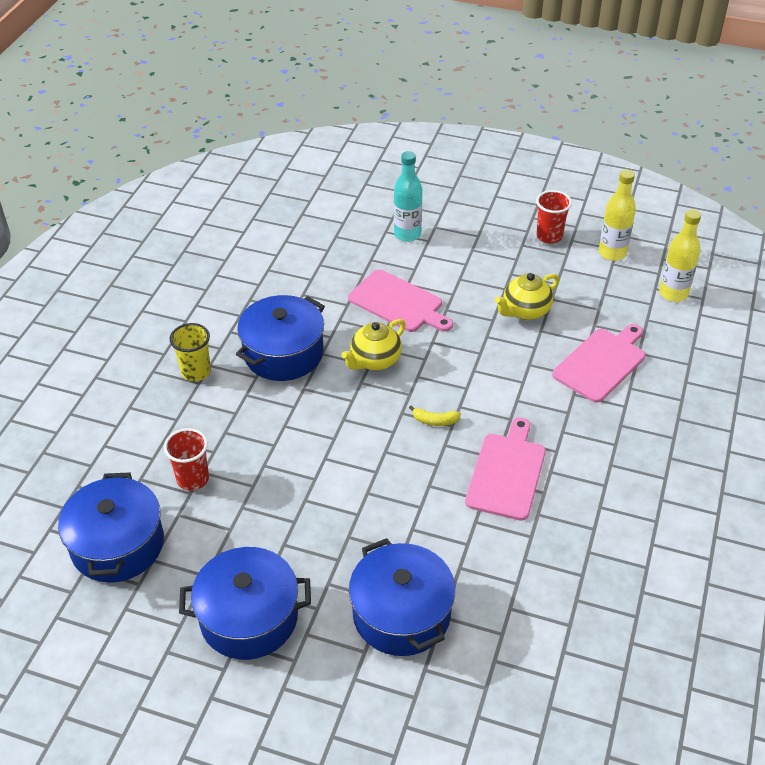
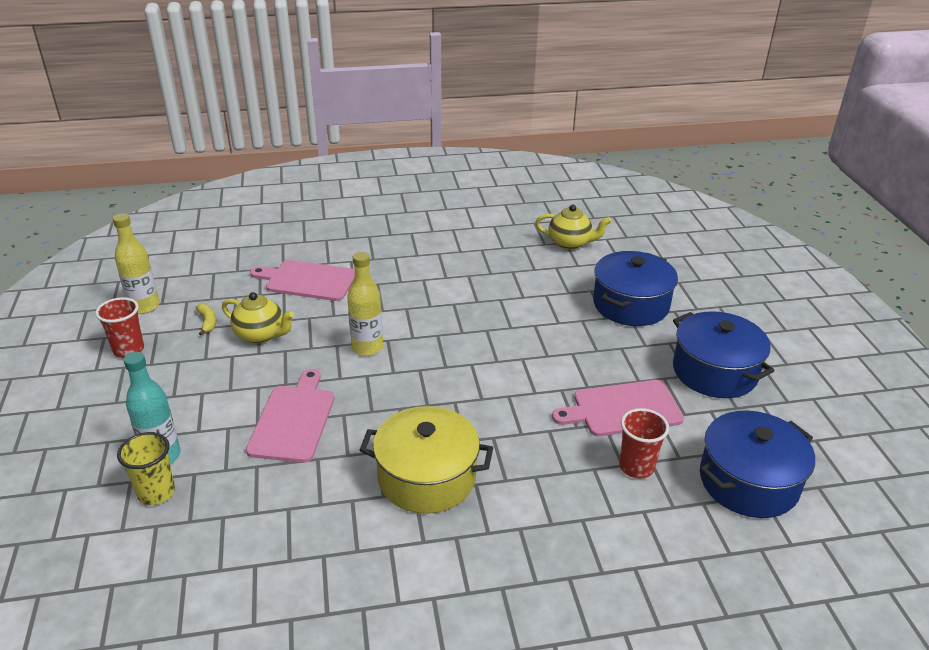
camera: 120 degrees left, 10 degrees down
(196, 372) = (507, 539): yellow cup -> yellow cup (156, 493)
(283, 353) = (427, 477): blue pot -> yellow pot
(375, 360) = (391, 406): yellow teapot -> yellow teapot (570, 243)
(435, 421) = (440, 345): yellow banana -> yellow banana (207, 322)
(506, 473) = (465, 295): pink cutting board -> pink cutting board (623, 409)
(673, 293) = (193, 264): yellow bottle -> yellow bottle (367, 348)

